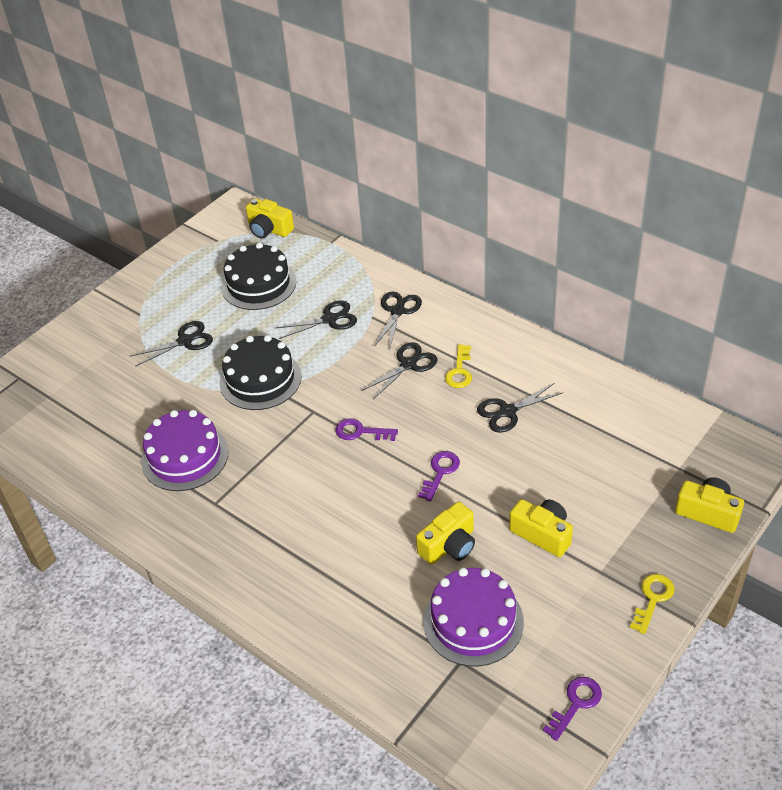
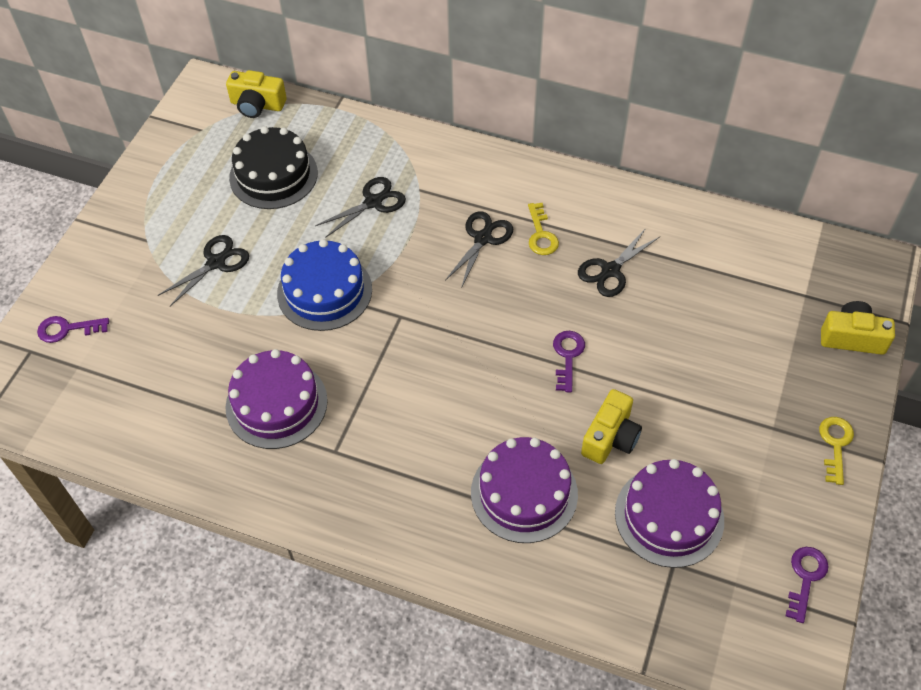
camera: 20 degrees left, 10 degrees up
(260, 379) = (324, 291): black cake -> blue cake
(355, 572) = (524, 493): none -> purple cake
(361, 431) = (463, 329): purple key -> purple key (67, 329)
(397, 311) = (445, 177): black scissors -> none
(542, 534) = (700, 401): yellow camera -> none

